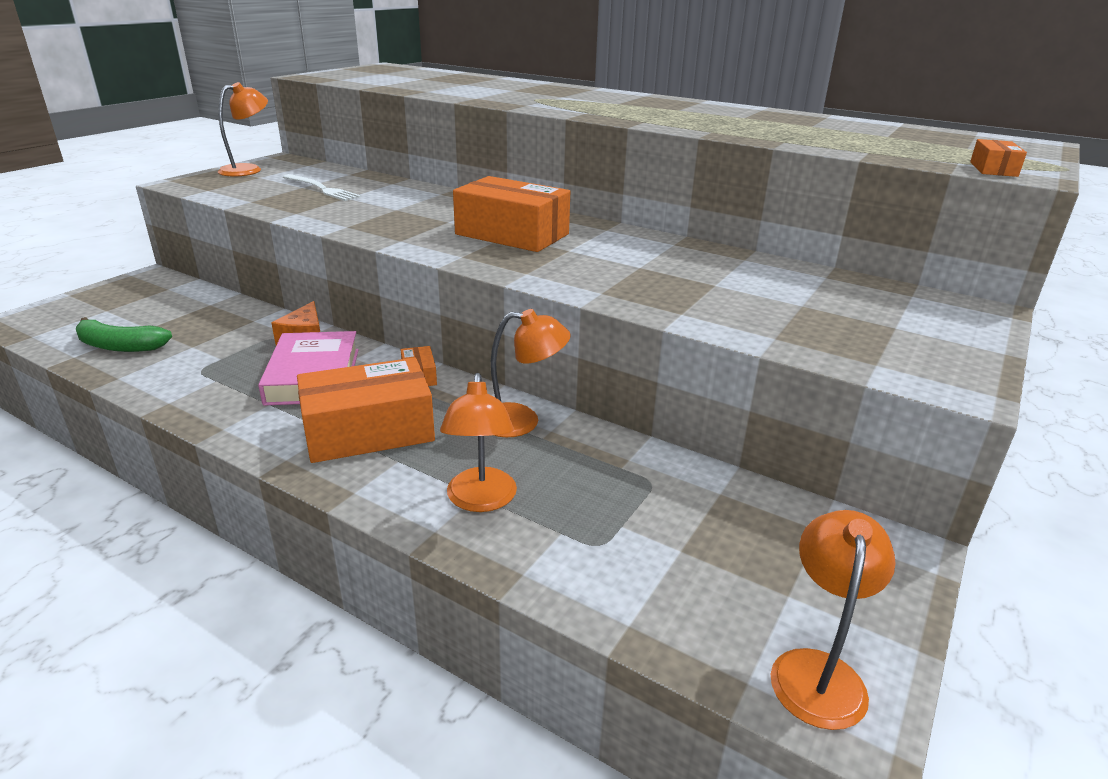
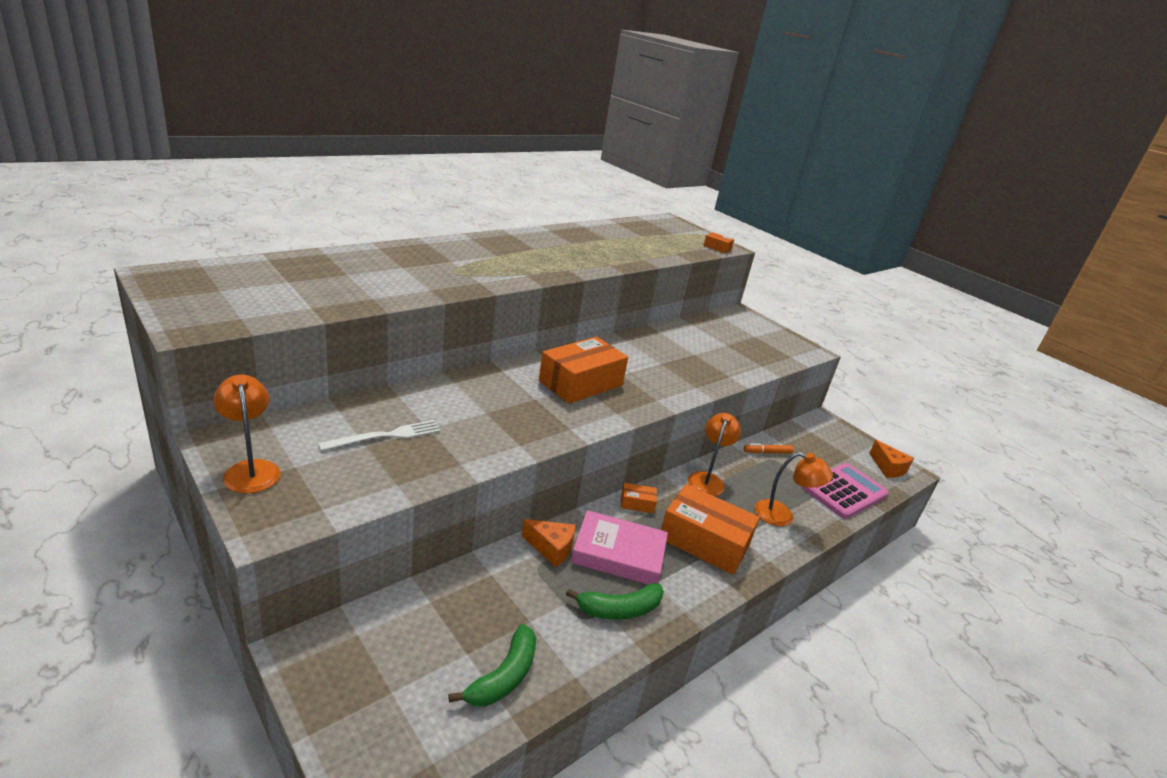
camera: 75 degrees left, 0 degrees up
(217, 388) = (619, 609): none -> green banana
(369, 431) = (704, 541): orange box -> orange box turned 60 degrees counterclockwise
(631, 583) = (844, 491): none -> pink calculator
(666, 474) = (767, 452): none -> orange marker
(818, 671) = (888, 468): orange lamp -> orange cheese

